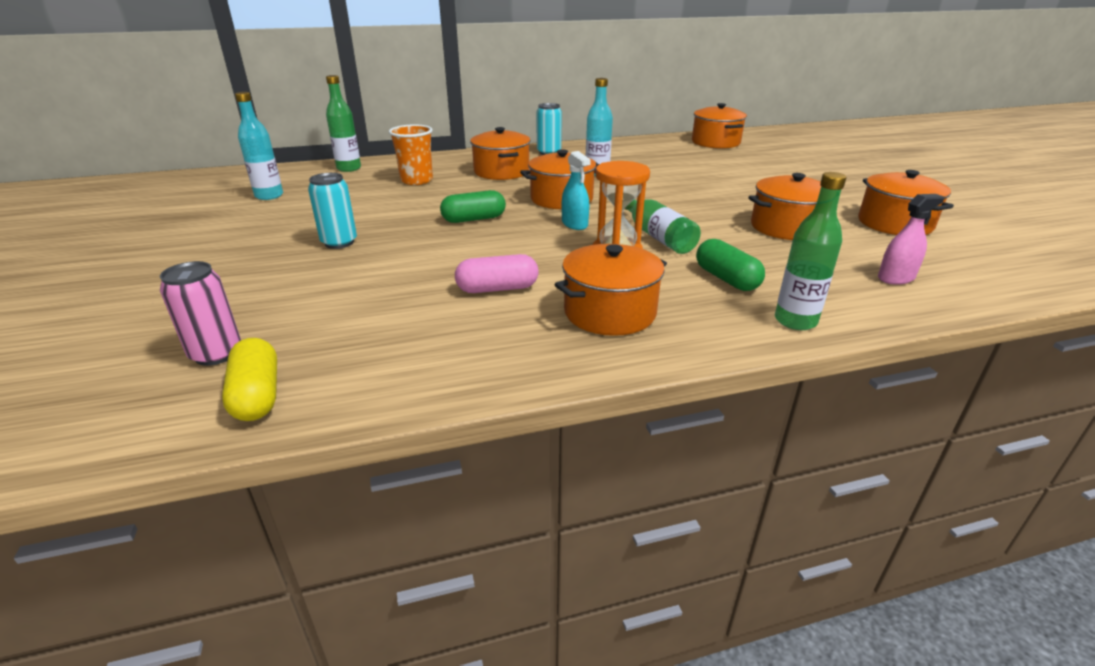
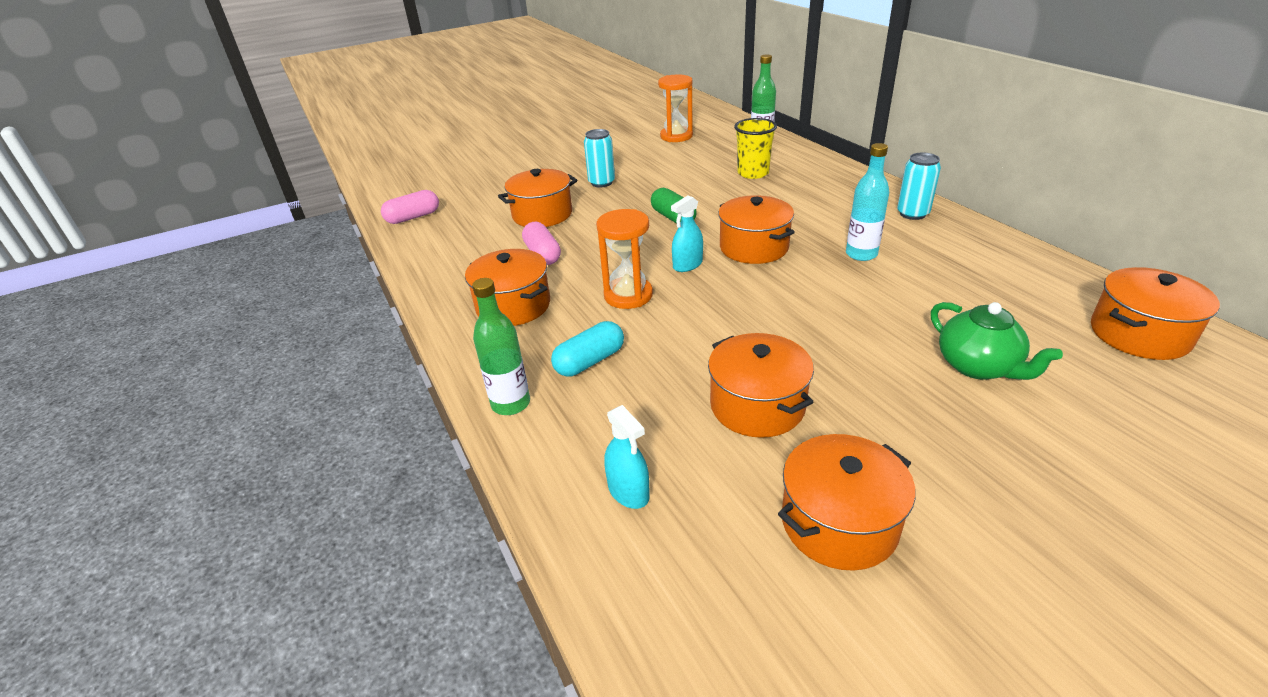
camera: 80 degrees right, 5 degrees up
(216, 354) = (451, 195): pink can -> none
(257, 395) = (413, 217): yellow capsule -> pink capsule
(269, 196) = (676, 136): turquoise bottle -> orange hourglass
(416, 180) = (753, 173): orange cup -> yellow cup
(501, 172) = (813, 203): orange pot -> orange pot (542, 214)
(656, 236) = (680, 313): green bottle -> none
(726, 279) = (590, 361): green capsule -> turquoise capsule
(742, 172) = (978, 366): none -> green teapot
(896, 278) = (628, 492): pink spray bottle -> turquoise spray bottle

